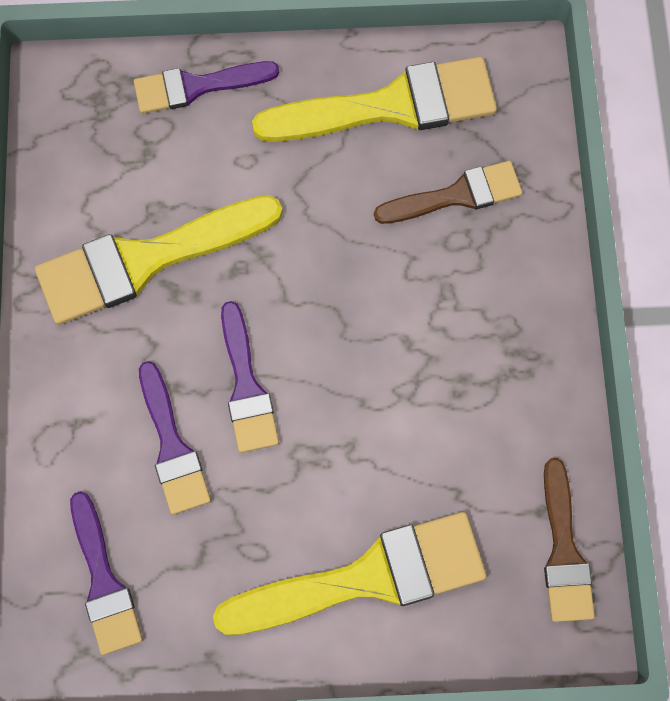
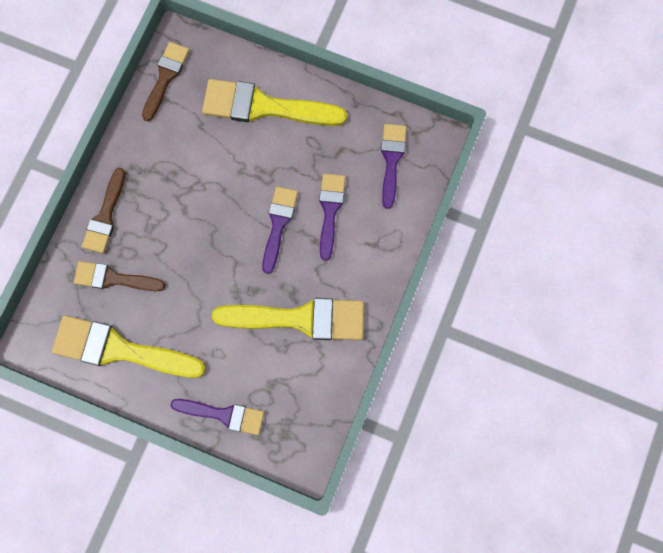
camera: 155 degrees left, 5 degrees up
(524, 278) = (105, 216): none -> brown brush

